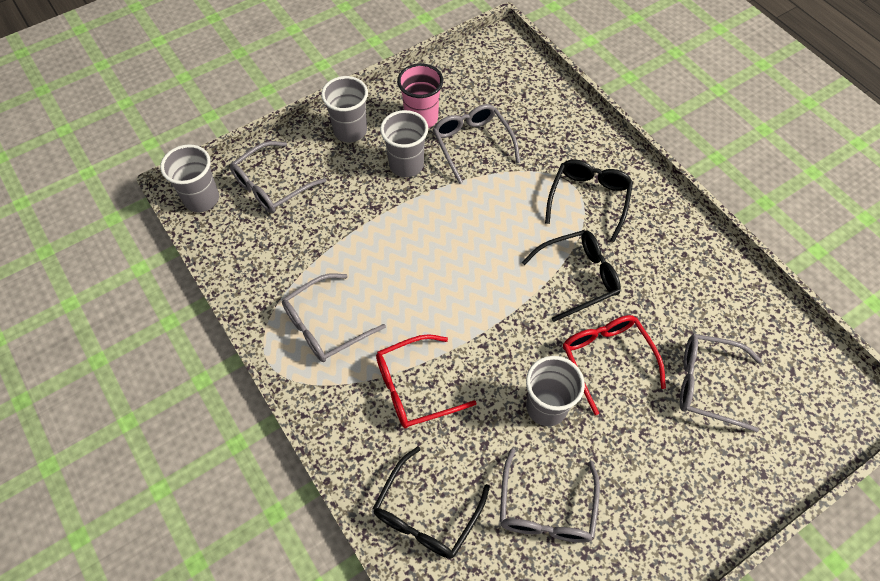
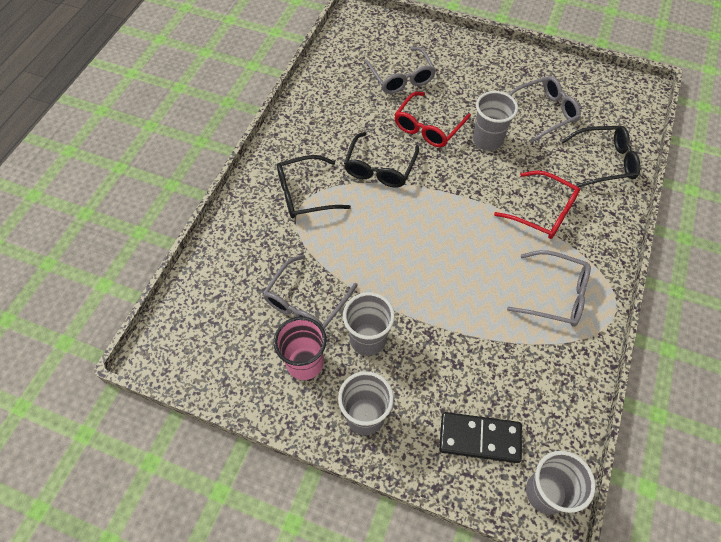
camera: 125 degrees left, 0 degrees up
(271, 186) = (479, 438): grey glasses -> black domino
(578, 277) = (379, 168): black glasses -> black glasses turned 105 degrees counterclockwise

